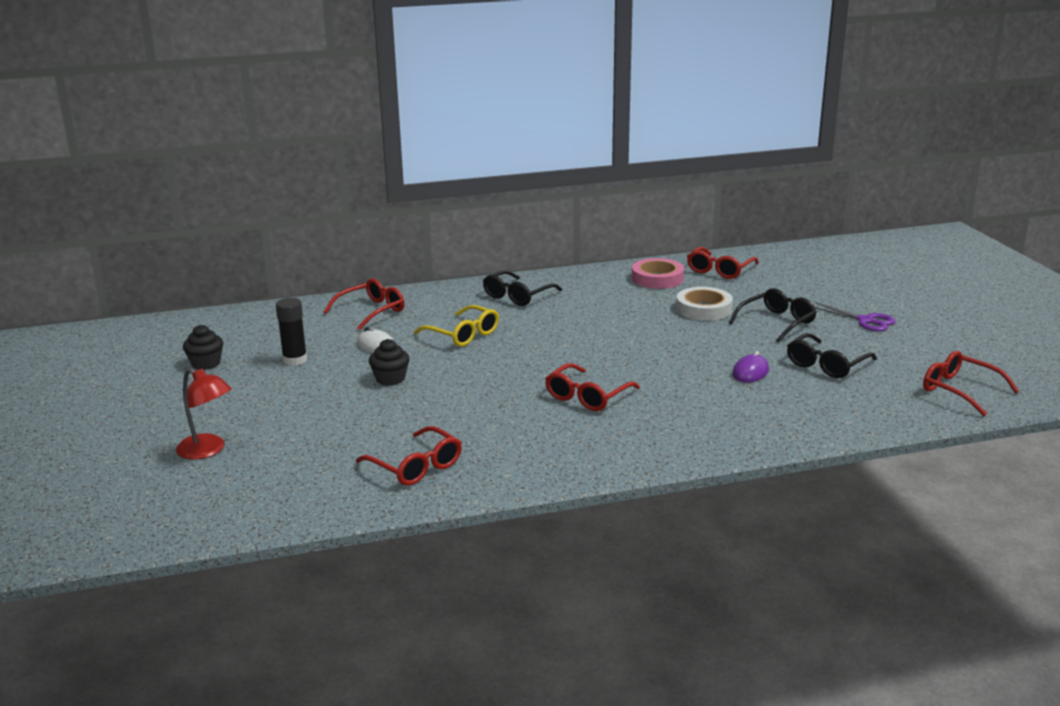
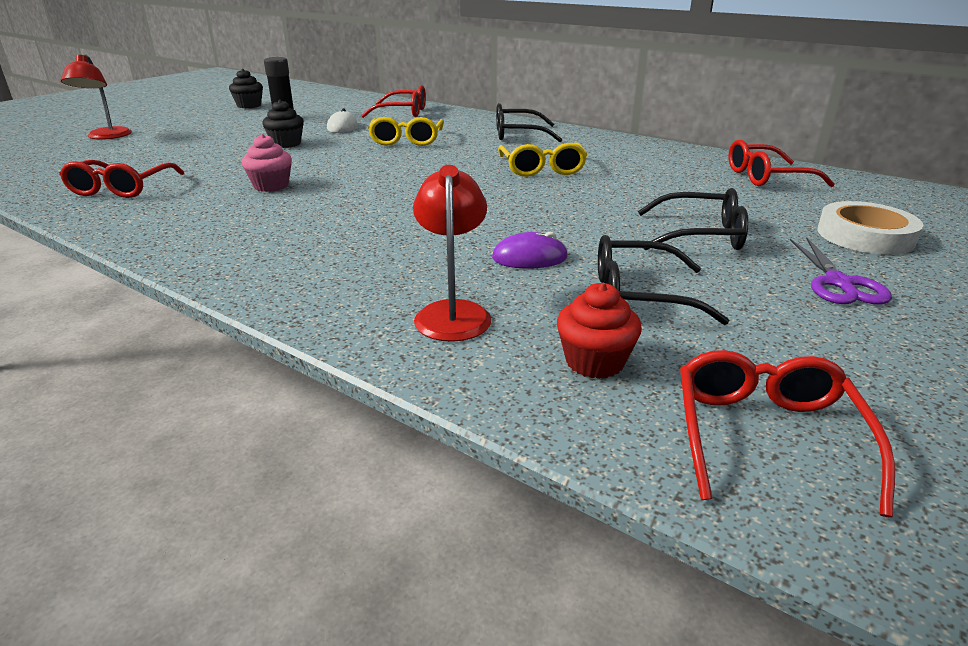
camera: 50 degrees right, 5 degrees up
(504, 410) = (271, 186): none -> pink cupcake
(587, 396) = (343, 205): red glasses -> none
(608, 317) = (542, 168): none -> yellow glasses
(657, 278) = (676, 162): pink tape -> none
(703, 309) = (650, 195): white tape -> white tape (865, 236)
(793, 412) = (453, 312): none -> red lamp
(876, 398) = (594, 362): none -> red cupcake

